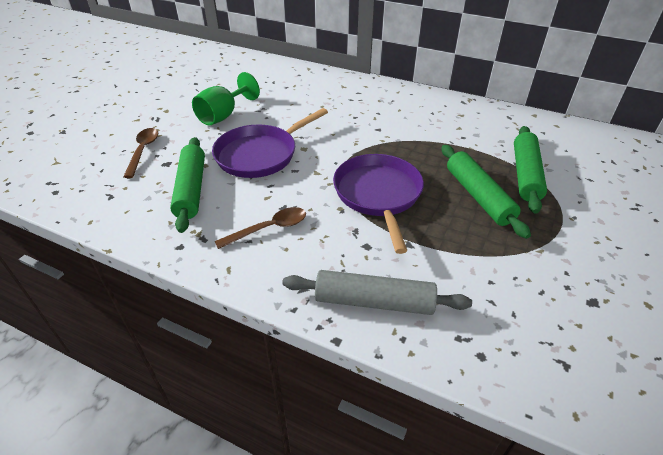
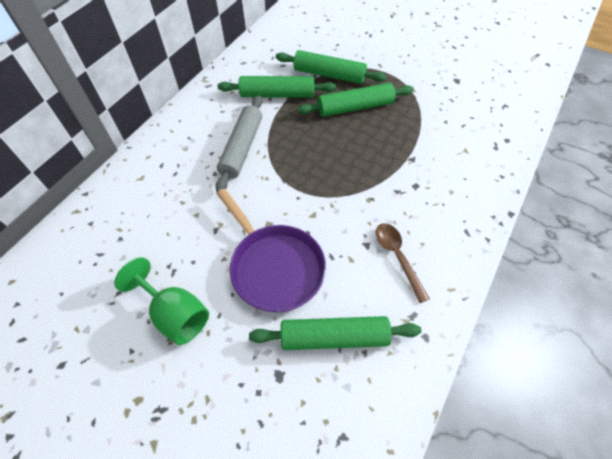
camera: 85 degrees left, 15 degrees up
(143, 151) = (245, 414): brown spoon -> none
(374, 301) = (472, 188): grey rolling pin -> grey rolling pin (241, 148)
(378, 194) = (350, 170): purple pan -> none
(471, 141) = (277, 94): none -> green rolling pin

